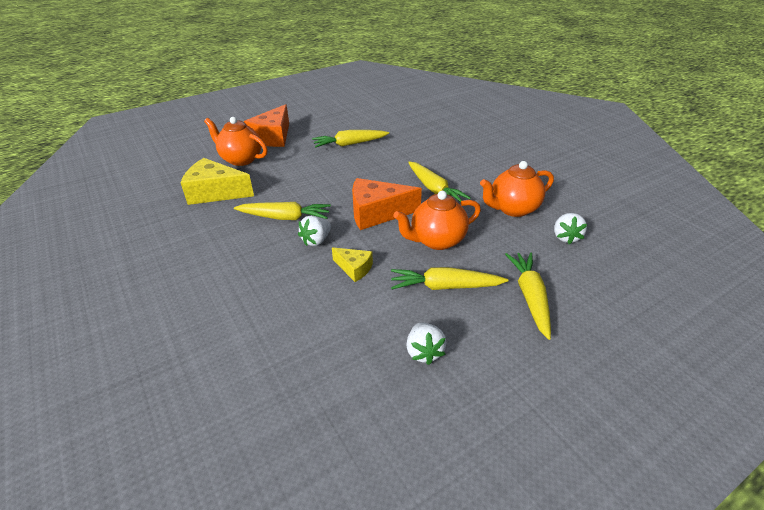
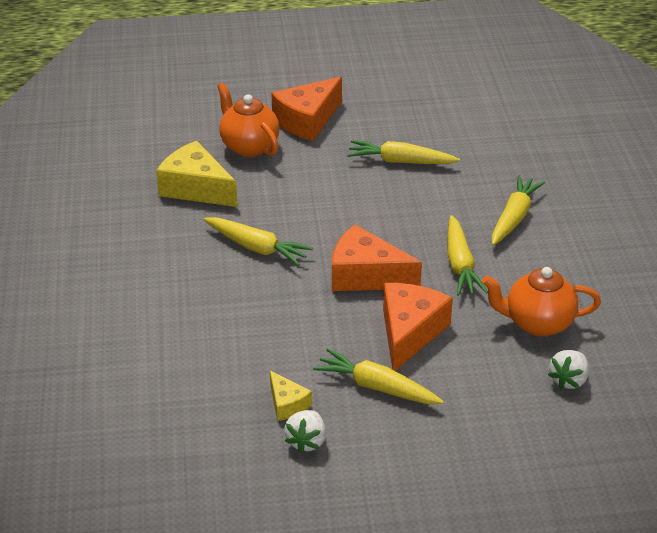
camera: 25 degrees right, 0 degrees up
(316, 240) = (275, 288): white strawberry -> none
(354, 268) = (295, 335): yellow cheese -> yellow cheese (287, 404)
(437, 240) = (409, 333): orange teapot -> orange cheese
(530, 297) = (460, 430): yellow carrot -> yellow carrot (514, 217)

